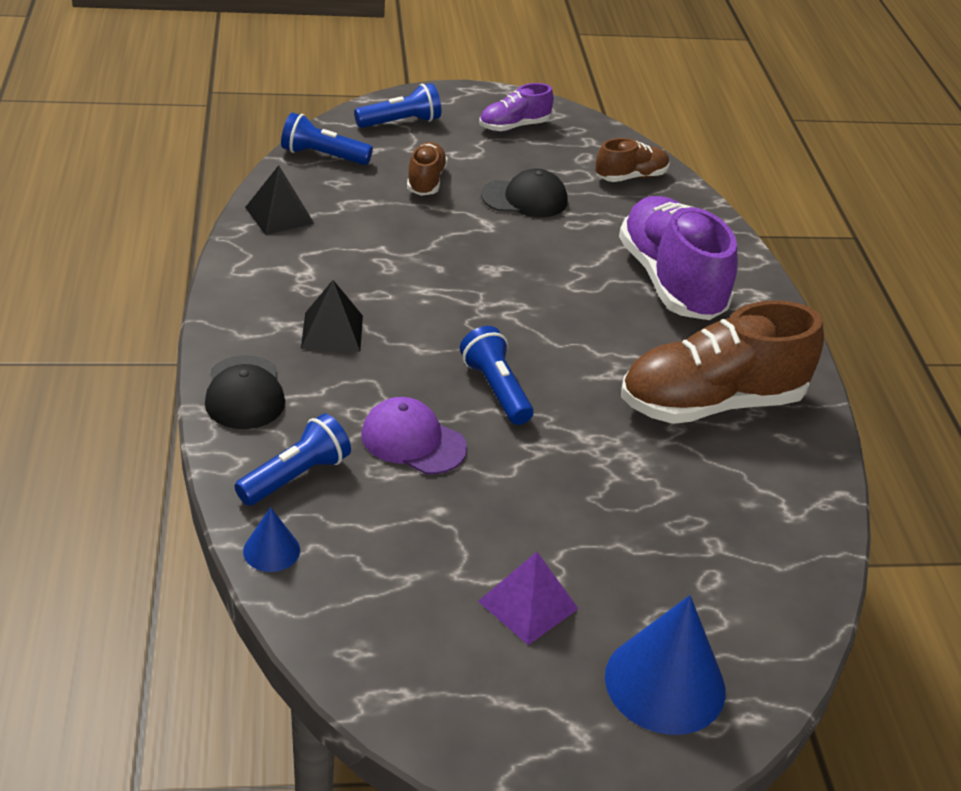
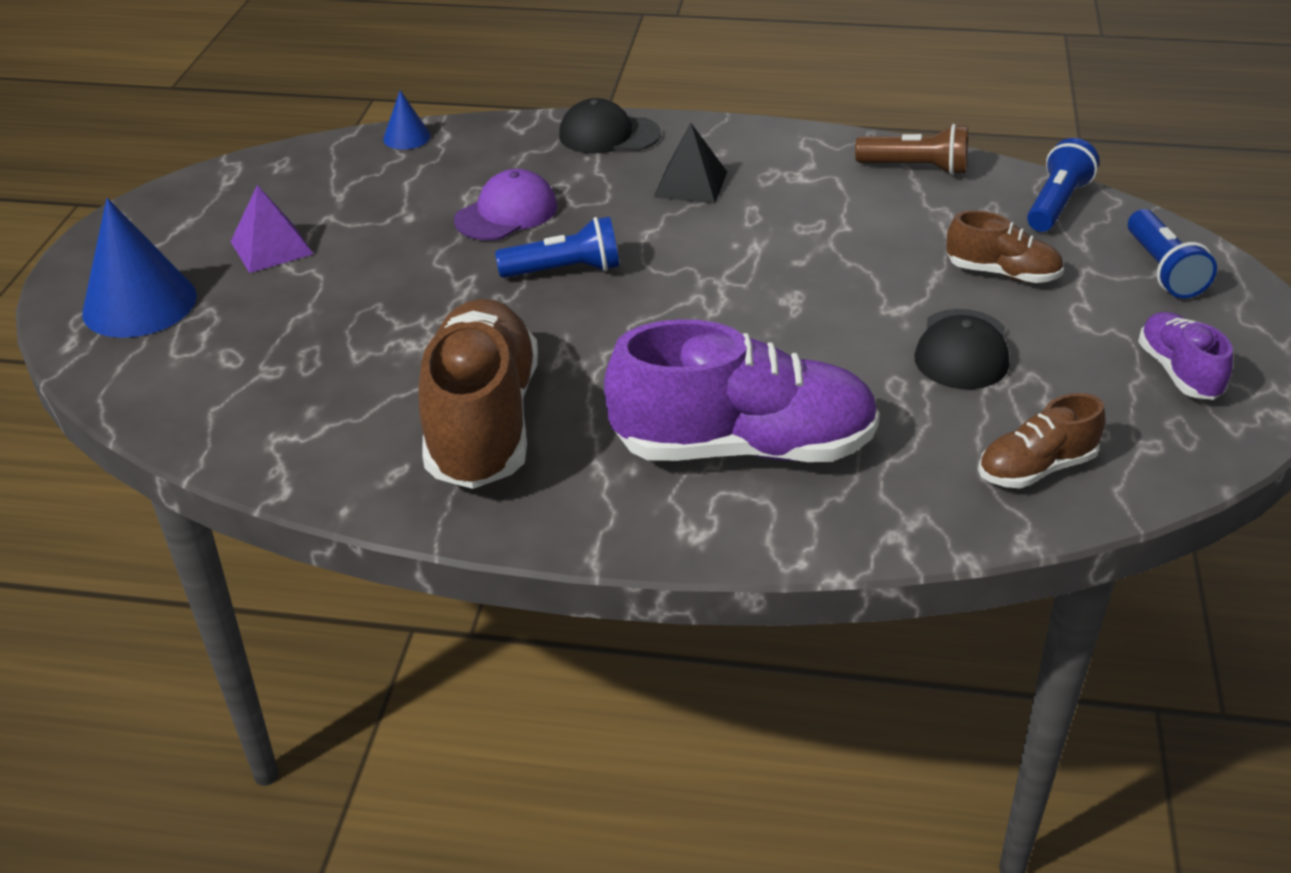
camera: 110 degrees right, 0 degrees up
(279, 215) = (916, 168): black pyramid -> brown flashlight
(295, 476) = (487, 152): blue flashlight -> none
(630, 177) = (1036, 468): brown shoe -> brown shoe turned 75 degrees clockwise

